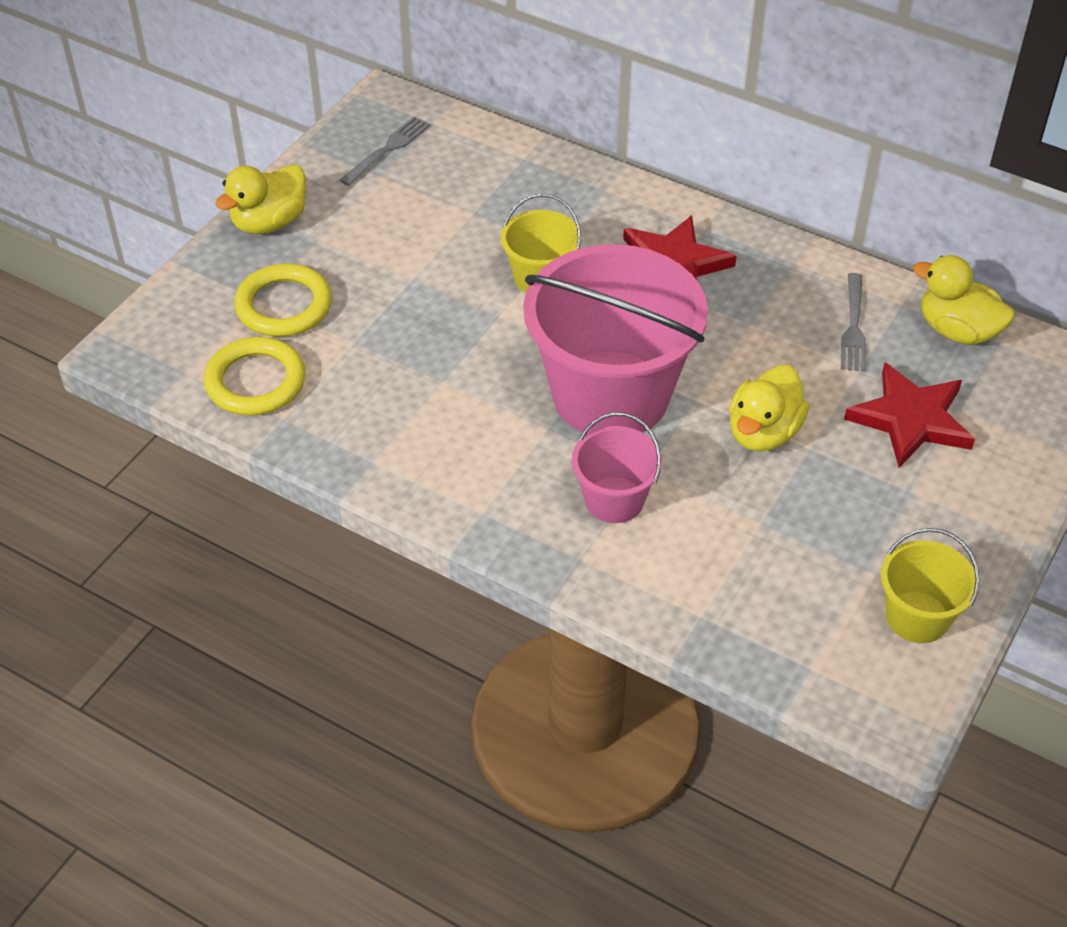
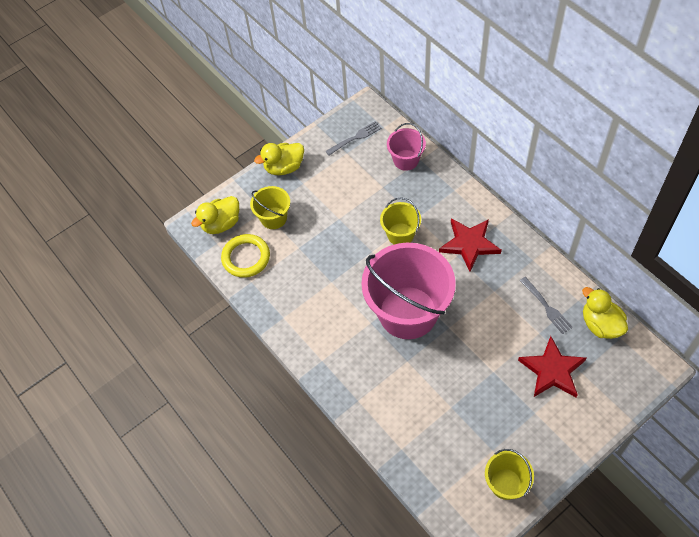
camera: 25 degrees right, 10 degrees up
(284, 306) = (273, 218): yellow ring -> yellow bucket
(614, 500) = (386, 372): pink bucket -> pink bucket (406, 160)
(763, 432) = (474, 356): yellow duck -> yellow duck (221, 224)
(853, 327) = (546, 307): grey fork -> grey fork turned 60 degrees counterclockwise

